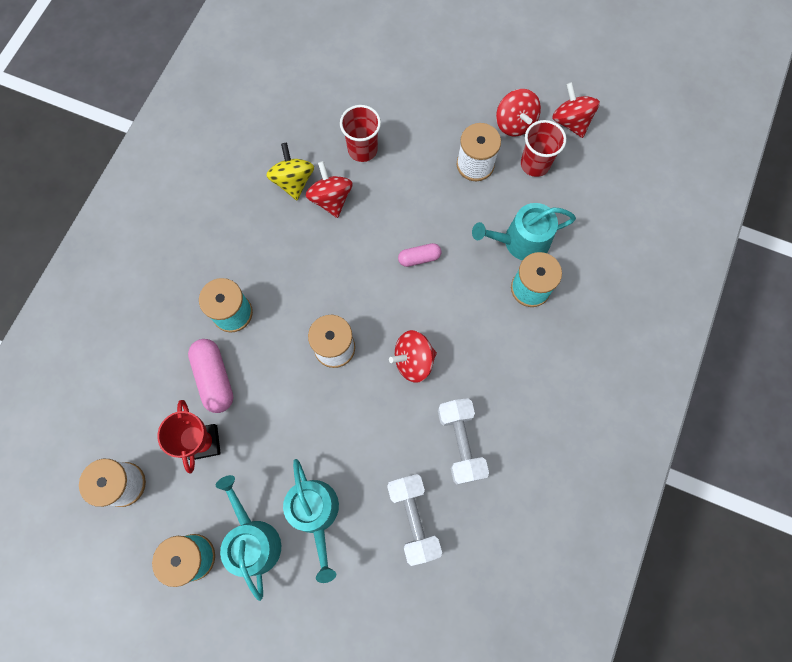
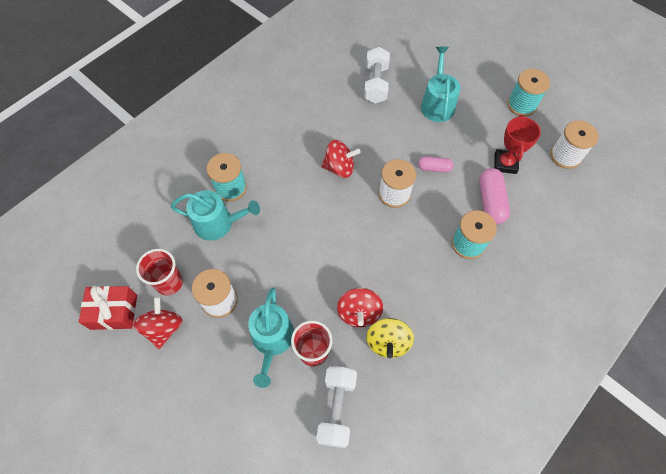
camera: 160 degrees left, 10 degrees down
(253, 539) = (481, 102): turquoise watering can -> turquoise watering can (272, 340)
(419, 258) = (304, 237): pink capsule -> pink capsule (434, 168)
(460, 443) = (329, 112): white dumbbell -> white dumbbell (337, 408)
(571, 121) = (114, 311): red spinning top -> red gift

